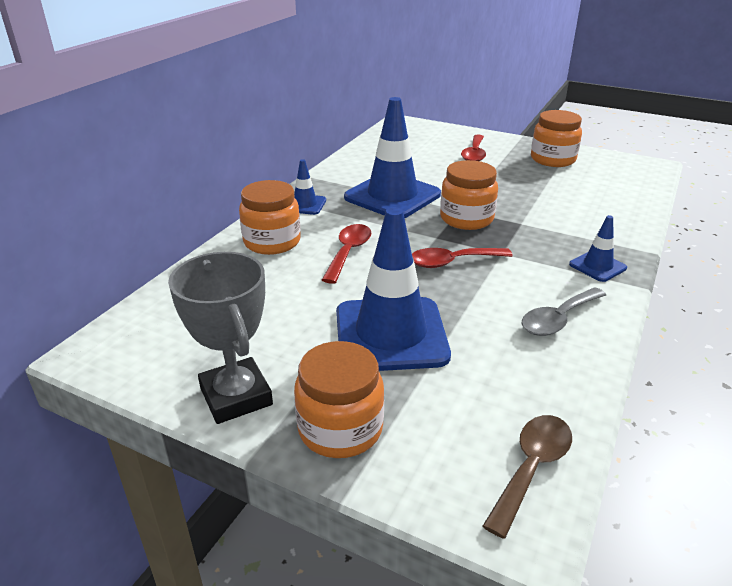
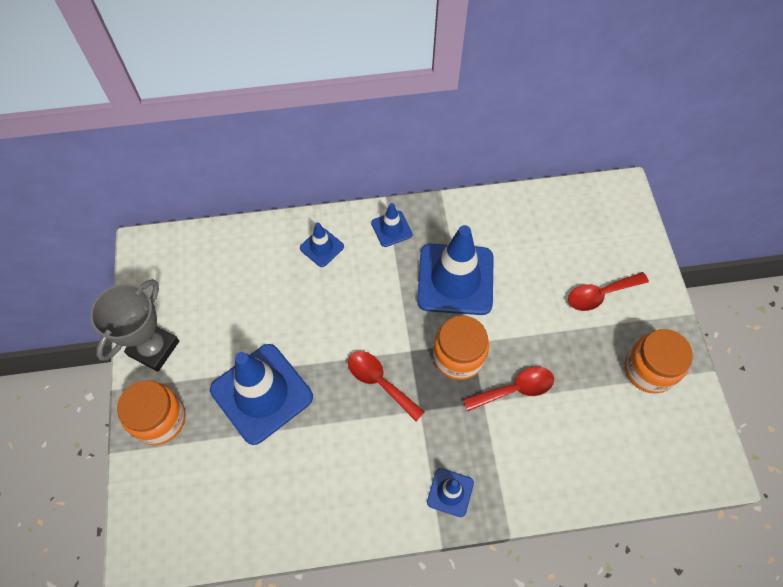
camera: 55 degrees right, 30 degrees up
(272, 242) = (322, 247): orange jar -> blue traffic cone
(348, 252) = (343, 305): red spoon -> red spoon (515, 389)
(531, 468) = (185, 538): brown spoon -> none
(558, 319) = (349, 492): grey spoon -> none

